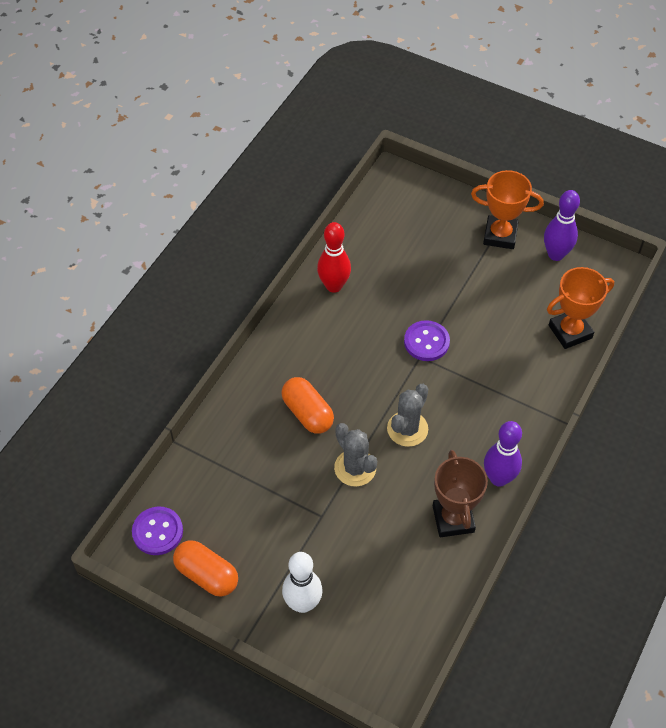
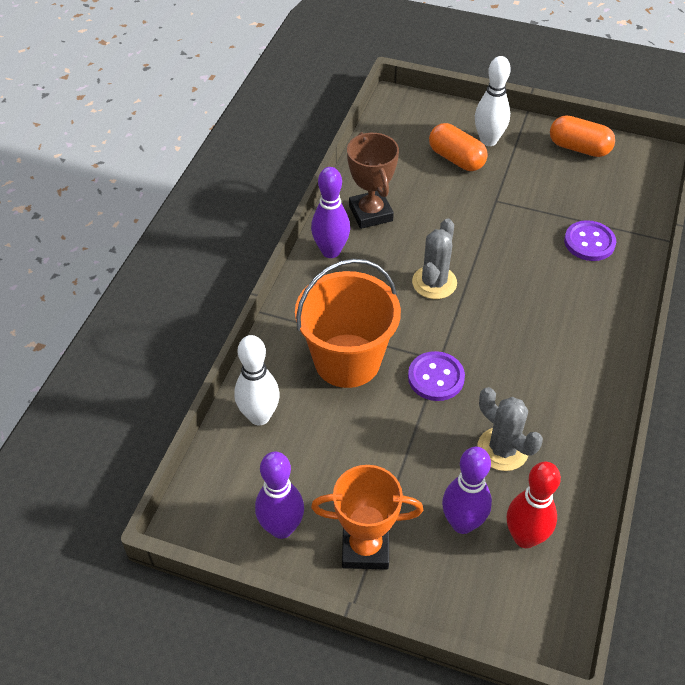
camera: 170 degrees right, 5 degrees down
(157, 532) = (639, 170): purple button -> purple button (589, 242)
(307, 413) = (545, 283): orange capsule -> orange capsule (456, 159)
(334, 286) = (573, 433): red bowling pin -> red bowling pin (525, 537)
(355, 468) = (477, 241): grey cactus -> grey cactus (502, 449)
(432, 240) = (462, 523): none -> purple bowling pin
(496, 366) = (347, 360): none -> orange bucket
(570, 331) = (259, 416): orange trophy -> white bowling pin

